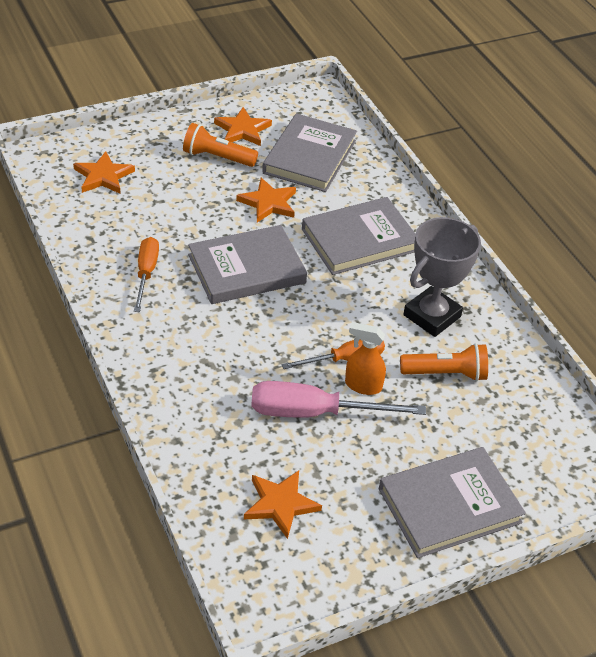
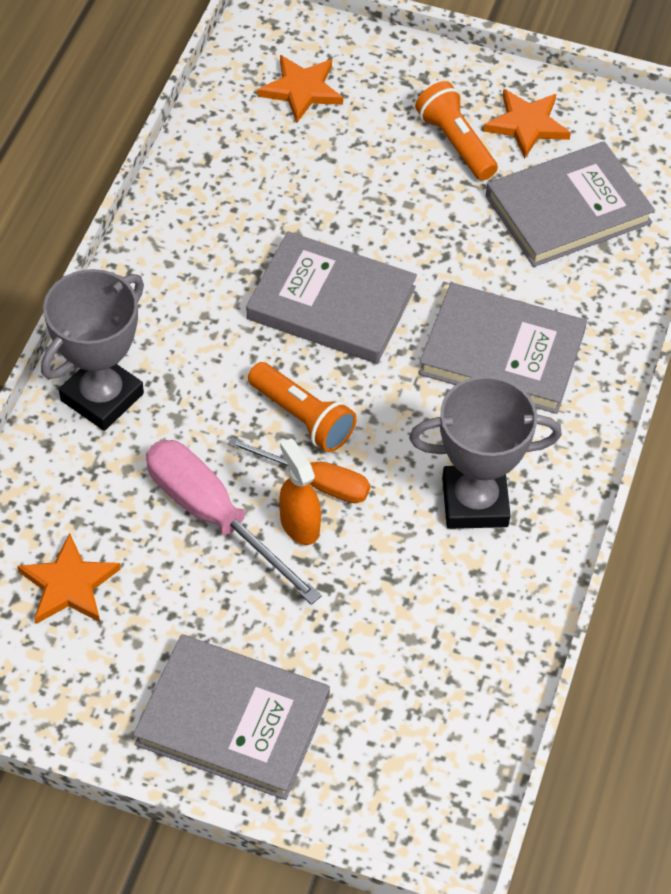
camera: 45 degrees right, 10 degrees up
(146, 273) = (220, 237): orange screwdriver -> none
(179, 395) = (102, 397): none -> grey trophy
(268, 203) = (449, 238): orange star -> none
(446, 373) = (407, 579): orange flashlight -> orange flashlight (302, 417)

